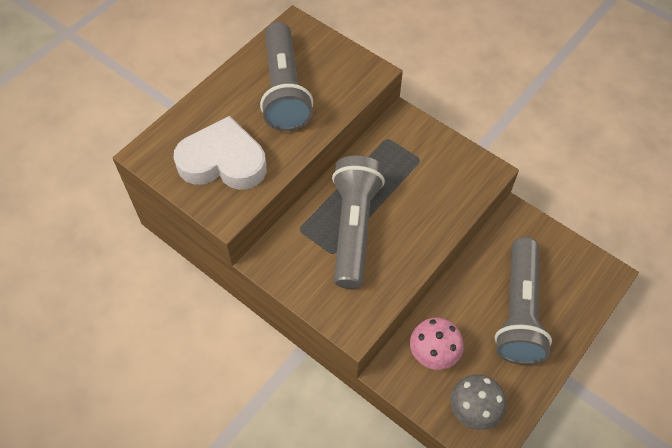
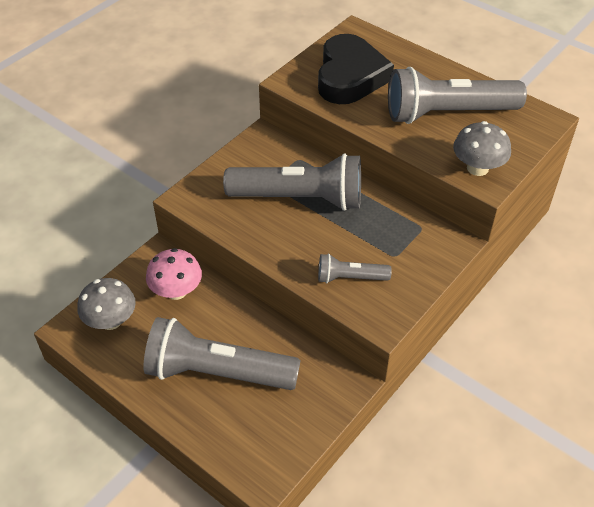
camera: 90 degrees right, 10 degrees down
(223, 161) = (350, 76): white heart -> black heart
(356, 76) = (477, 168): none -> grey mushroom
(447, 191) = (350, 278): none -> grey flashlight

